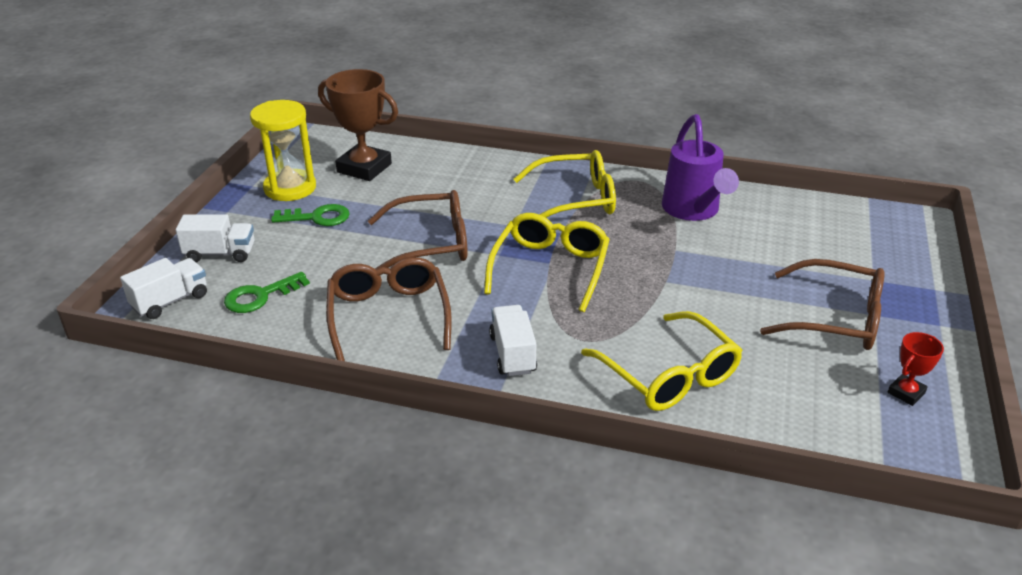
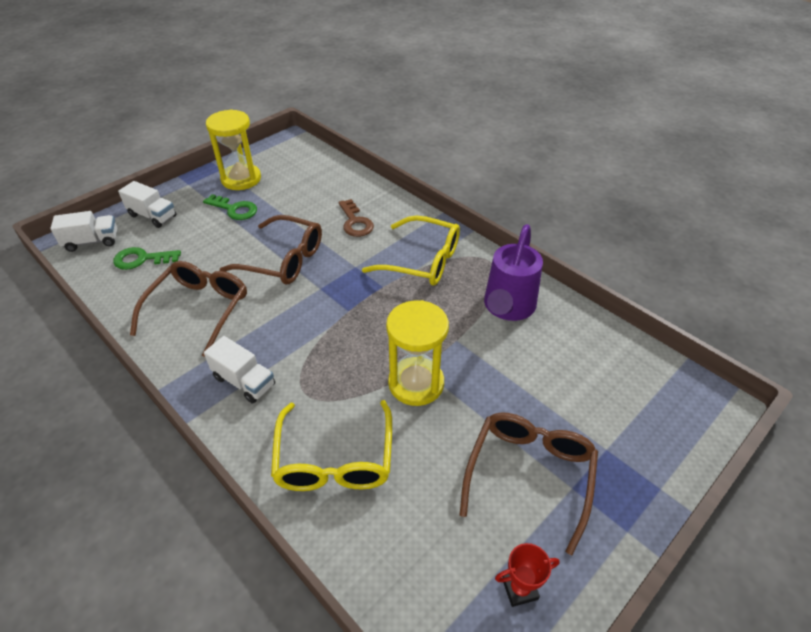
camera: 30 degrees right, 10 degrees up
(364, 168) = (302, 179): brown trophy -> none
(470, 189) = (355, 222): none -> brown key
(512, 354) = (244, 381): white truck -> white truck turned 105 degrees clockwise
(550, 268) = (344, 316): yellow glasses -> none
(676, 294) = (416, 383): none -> yellow hourglass
(836, 319) = (529, 474): brown glasses -> brown glasses turned 120 degrees counterclockwise

